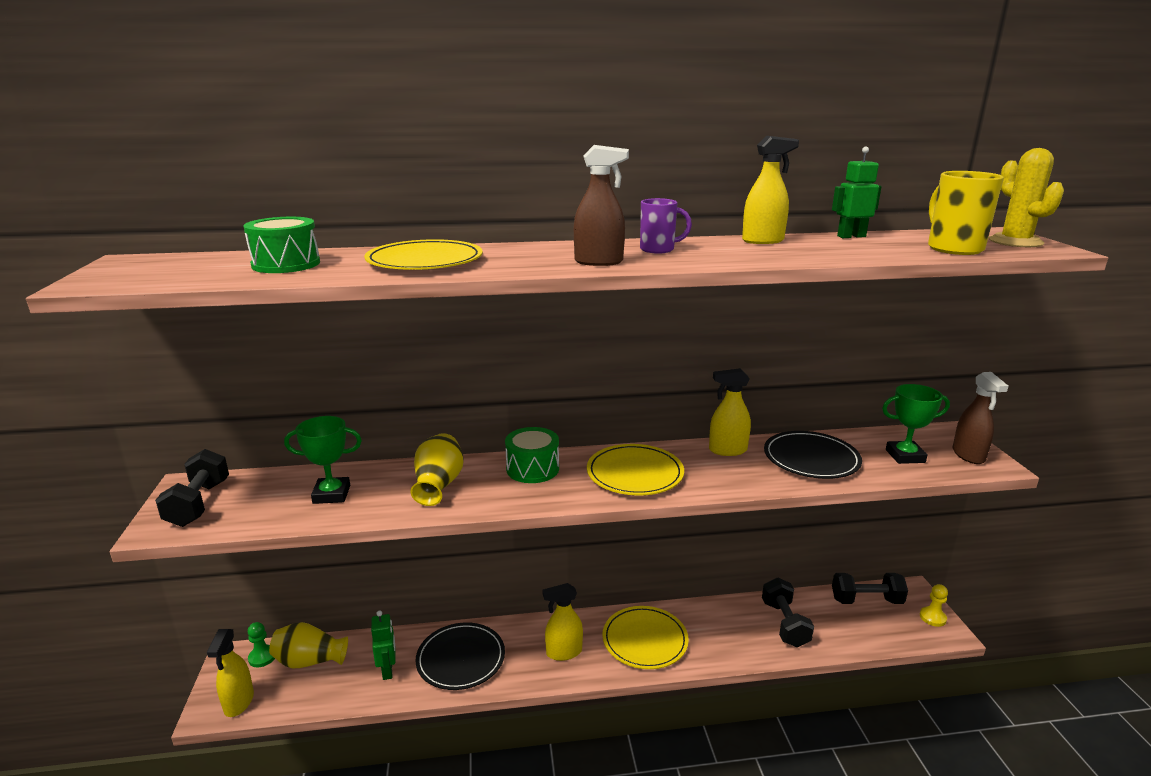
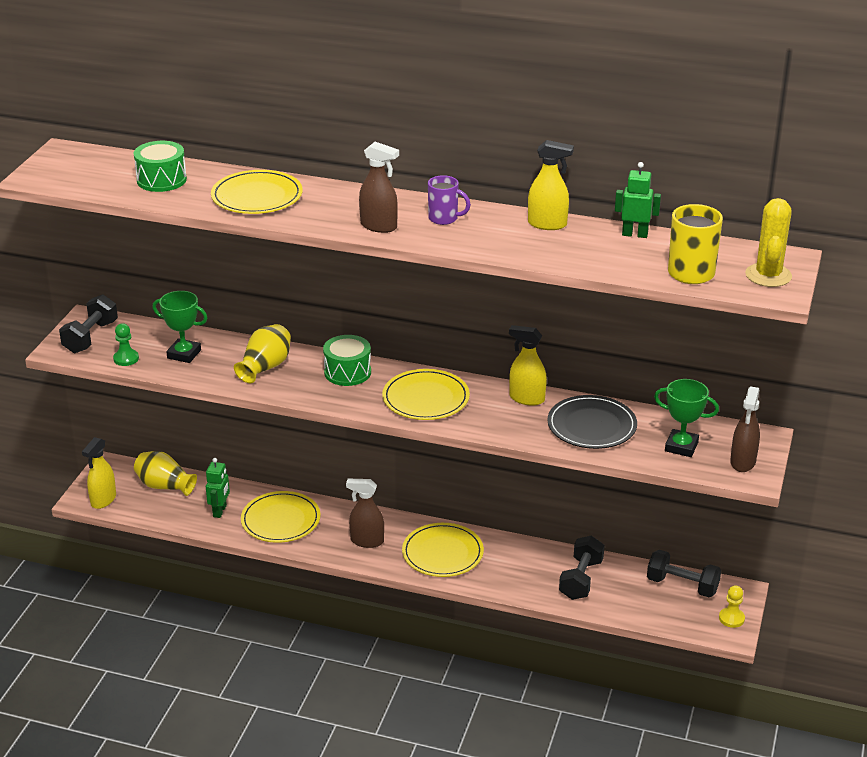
camera: 25 degrees right, 10 degrees up
(262, 657) = (131, 472): green pawn -> green pawn (126, 359)
(461, 659) = (280, 520): black plate -> yellow plate
(563, 652) = (367, 541): yellow spray bottle -> brown spray bottle

